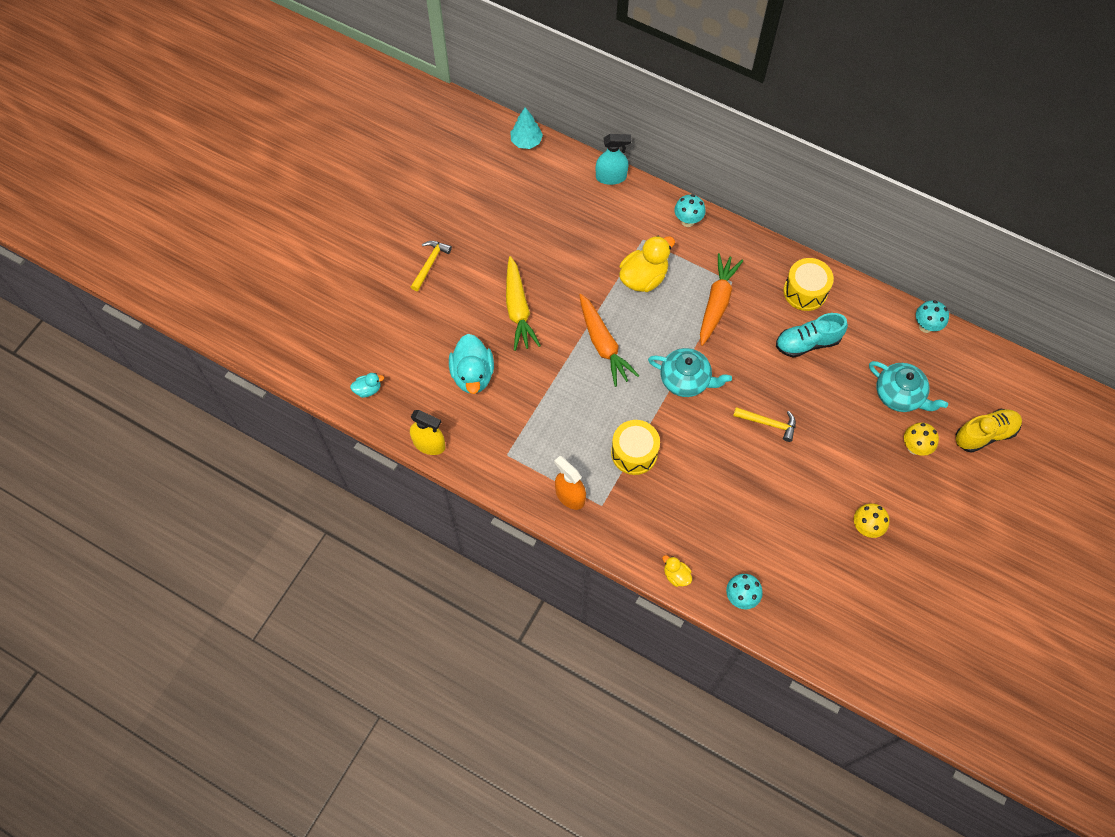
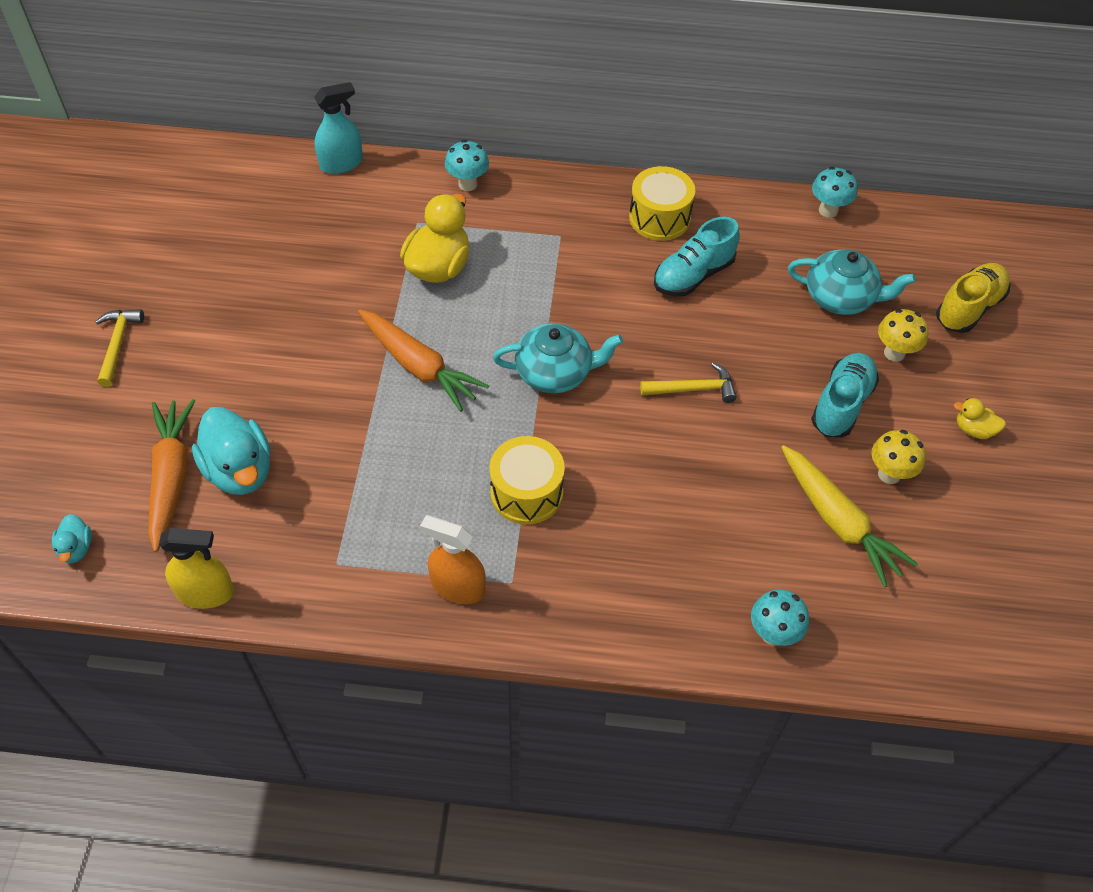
camera: 25 degrees left, 10 degrees down
(368, 389) = (76, 548): turquoise duck -> turquoise duck turned 120 degrees clockwise
(518, 309) = (275, 361): yellow carrot -> yellow carrot (838, 522)
(526, 141) = (205, 156): turquoise tree -> none
(676, 575) = (666, 640): yellow duck -> yellow duck (973, 430)
(717, 302) = (552, 266): orange carrot -> orange carrot (171, 477)
(859, 470) = (841, 404): none -> turquoise shoe

